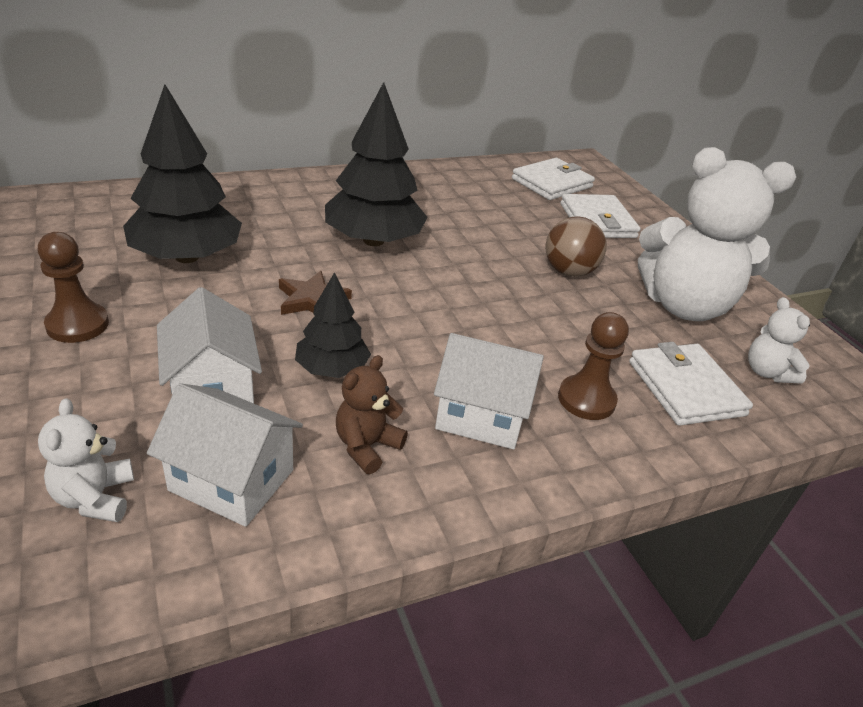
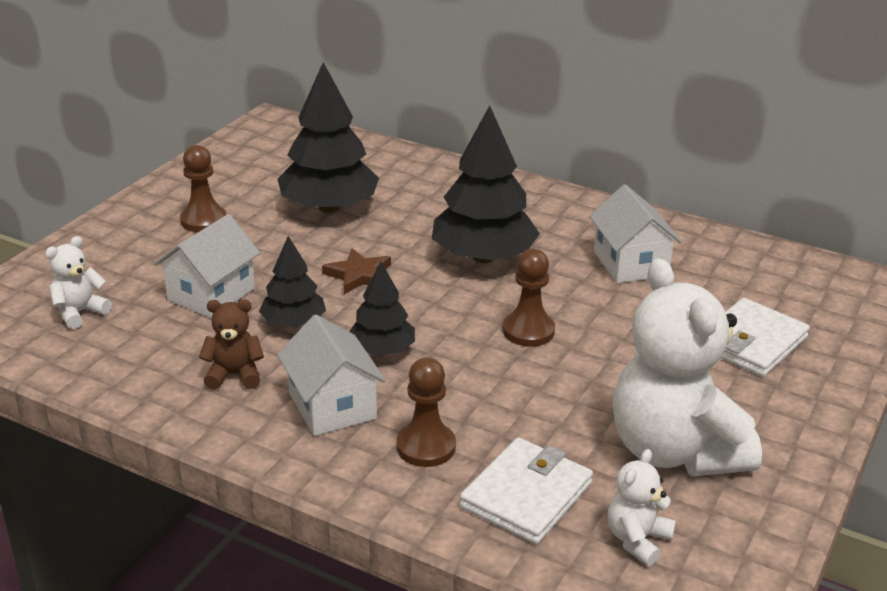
camera: 55 degrees right, 5 degrees down
(232, 480) = (143, 344): white house -> white house (630, 263)
(433, 348) = (382, 350): none -> black tree
(491, 277) = (528, 331): none -> brown pawn
(552, 183) = (778, 287): white wallet -> none
(568, 272) = (614, 364): brown ball -> none

